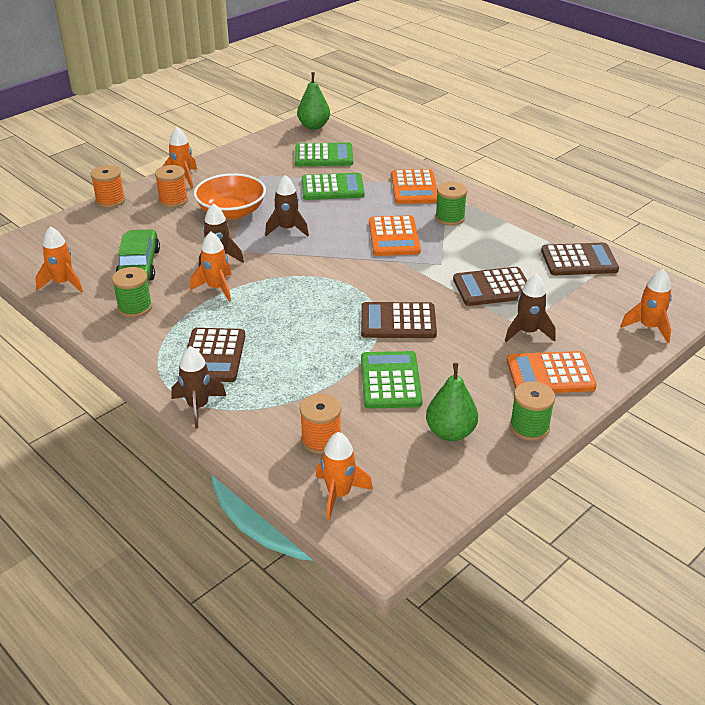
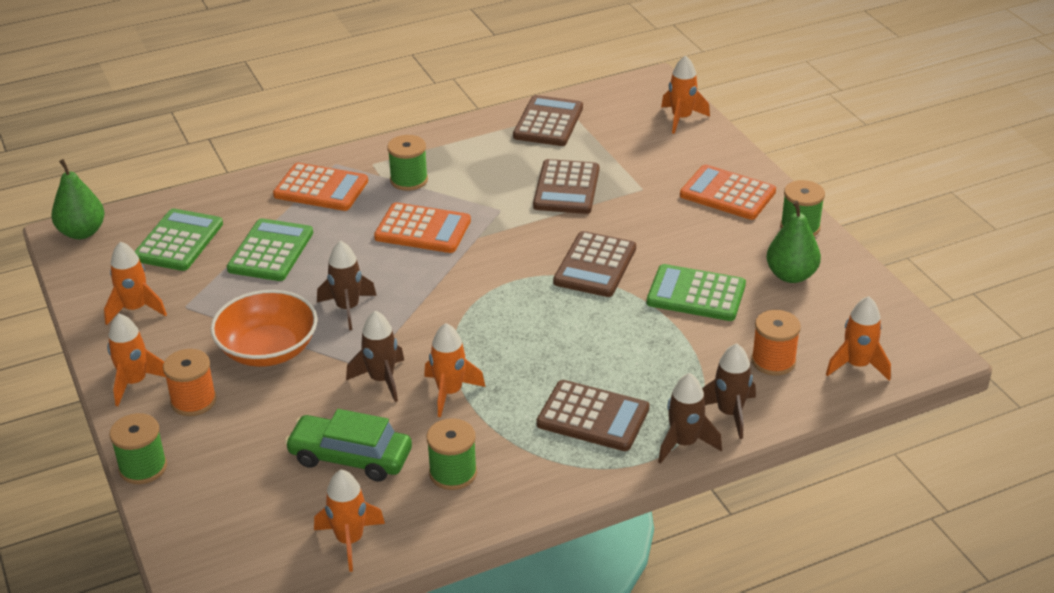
camera: 70 degrees left, 0 degrees up
(110, 200) = (143, 467): orange spool -> green spool
(250, 161) = (135, 309): none -> orange rocket
(527, 332) = (655, 188): brown rocket -> brown rocket (729, 413)
(550, 374) = (727, 194): orange calculator -> orange calculator turned 105 degrees clockwise

